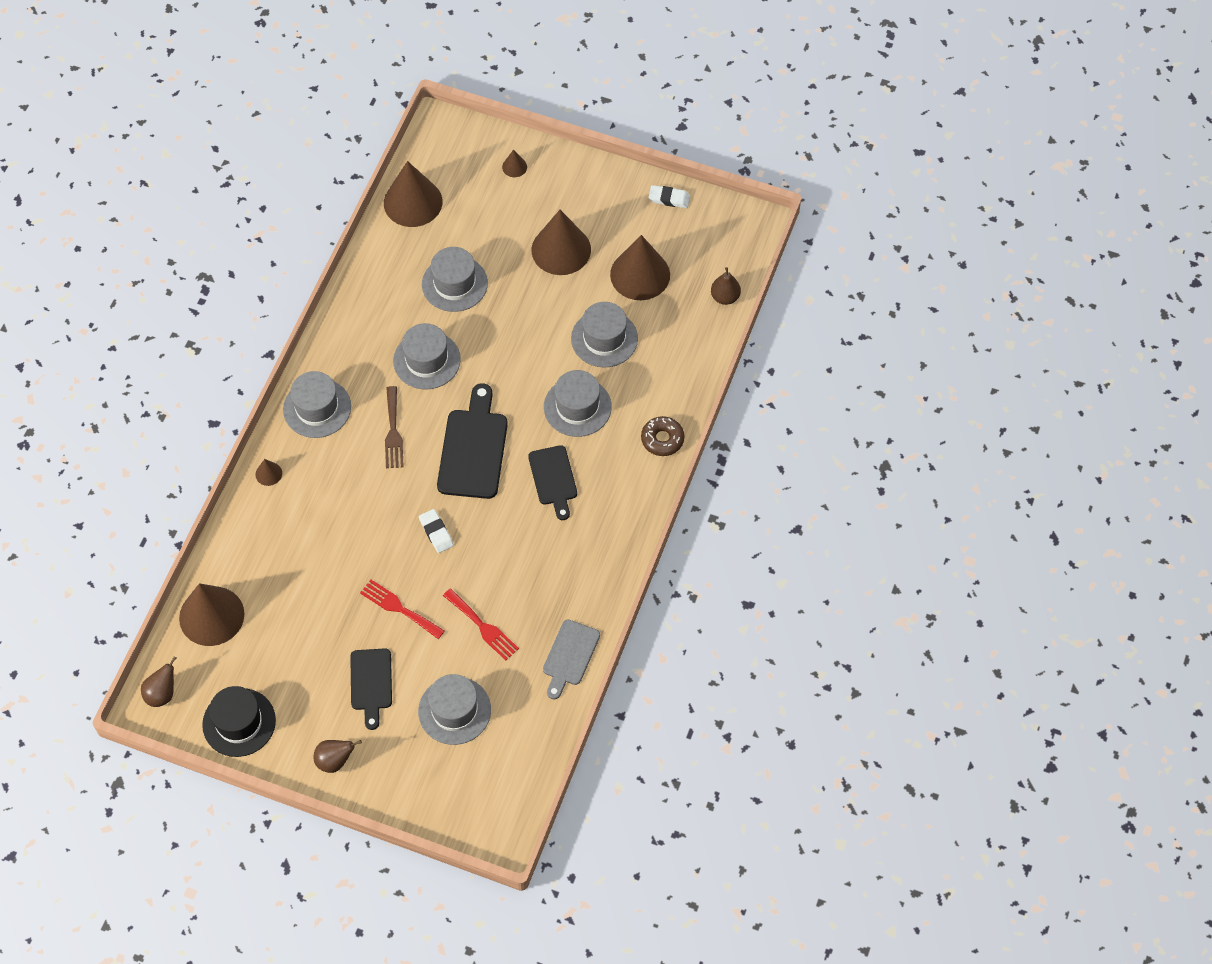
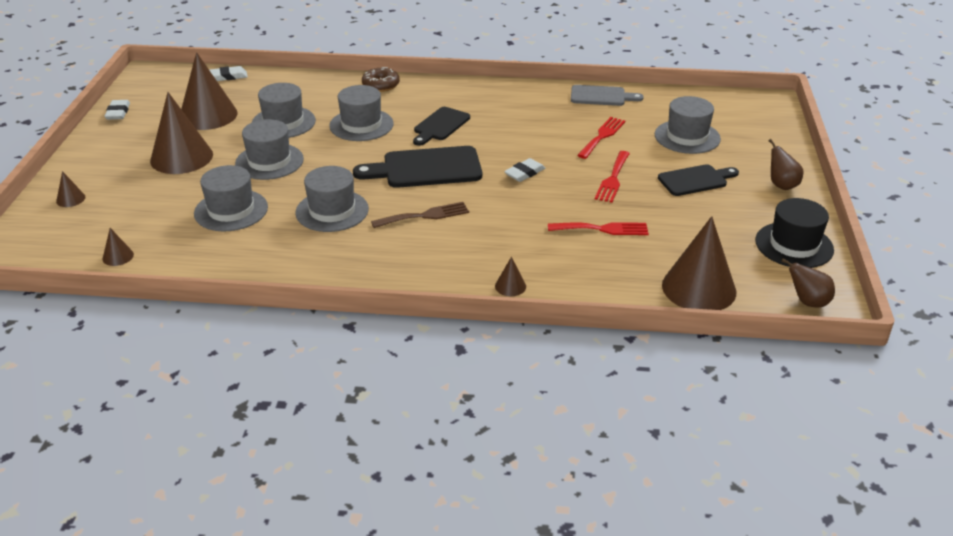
camera: 105 degrees left, 25 degrees down
(317, 408) = (414, 270): grey hat -> grey hat (269, 161)
(321, 570) = (603, 229): none -> red fork
(413, 202) = (118, 256): brown cone -> brown cone, size x0.43
(553, 479) = (440, 125): black cutting board -> black cutting board turned 150 degrees clockwise
(725, 297) = (228, 76): brown pear -> white eraser

